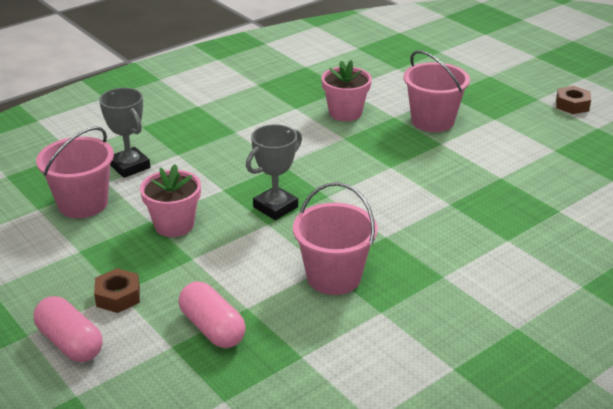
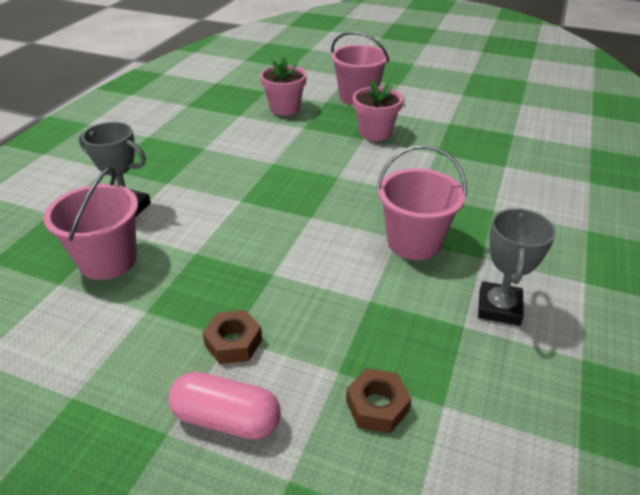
camera: 30 degrees left, 5 degrees up
(174, 225) = (225, 248): pink flower pot -> pink flower pot (375, 133)
(212, 328) = (359, 334): pink capsule -> none
(275, 207) = (303, 200): grey trophy -> grey trophy (499, 308)
(572, 105) = (439, 62): brown nut -> brown nut (377, 406)

